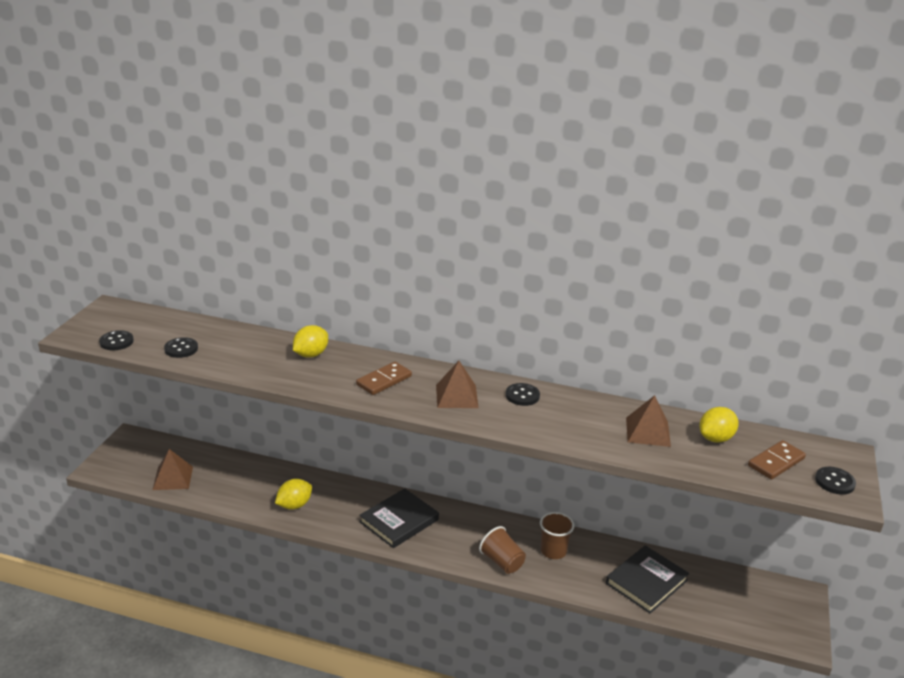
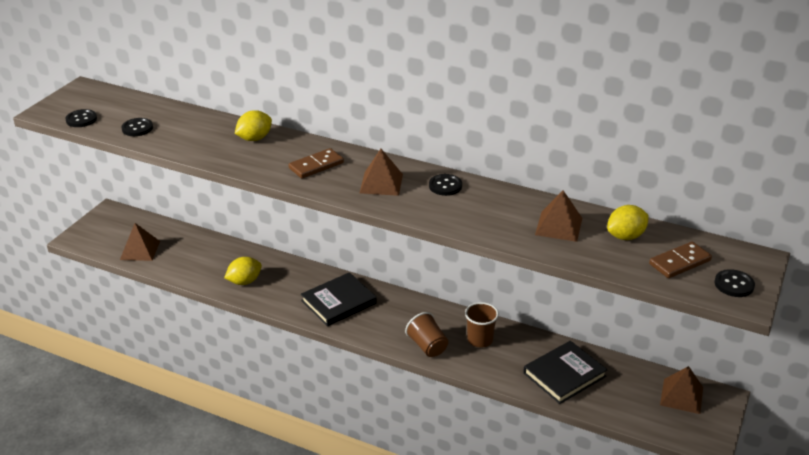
camera: 10 degrees right, 5 degrees up
(765, 595) = (681, 396): none -> brown pyramid

